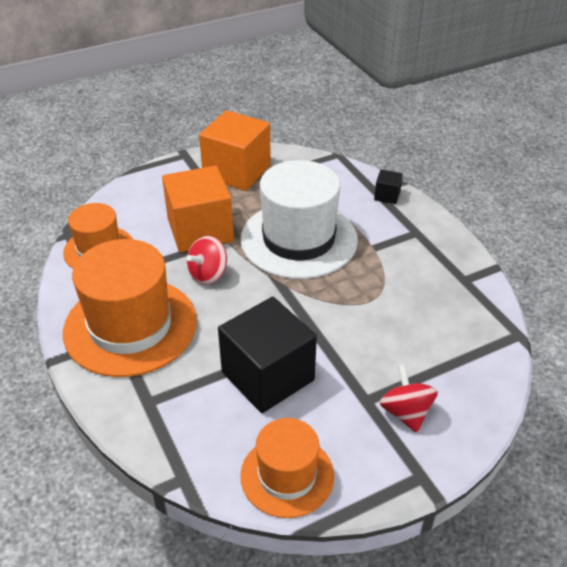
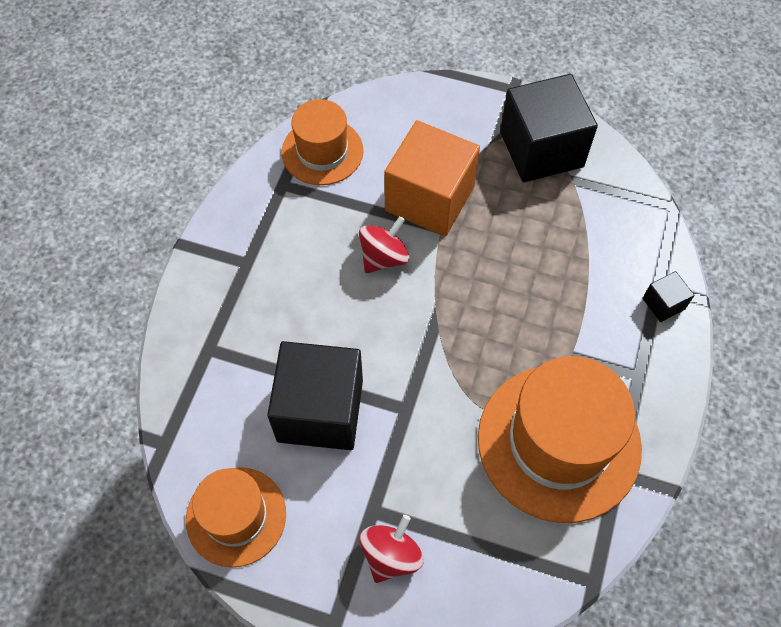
camera: 45 degrees right, 20 degrees up
(130, 326) = (267, 260): orange hat -> orange hat (558, 442)
(208, 274) = (384, 257): red spinning top -> red spinning top turned 135 degrees clockwise
(237, 171) = (541, 149): orange cube -> black cube
(298, 239) = (509, 285): white hat -> none

